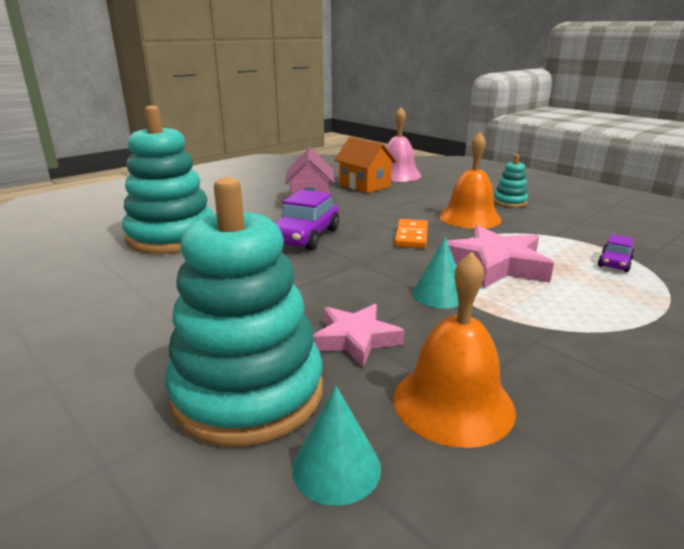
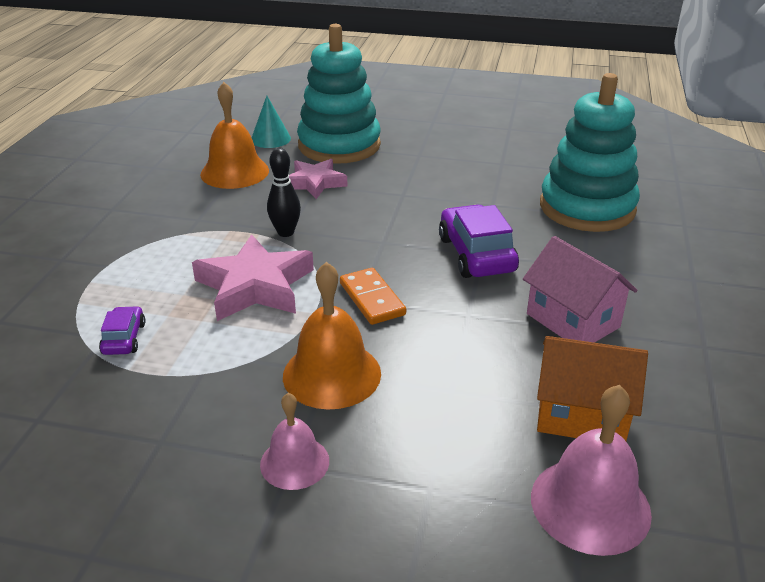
camera: 145 degrees right, 10 degrees up
(439, 294) = (285, 232): turquoise cone -> black bowling pin
(509, 202) = (294, 462): turquoise stacking toy -> pink bell

